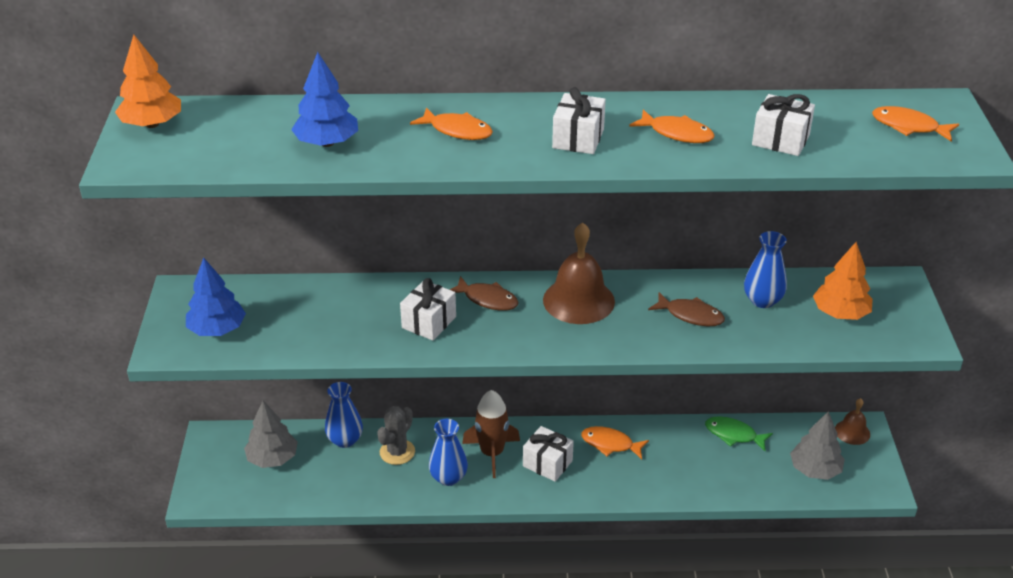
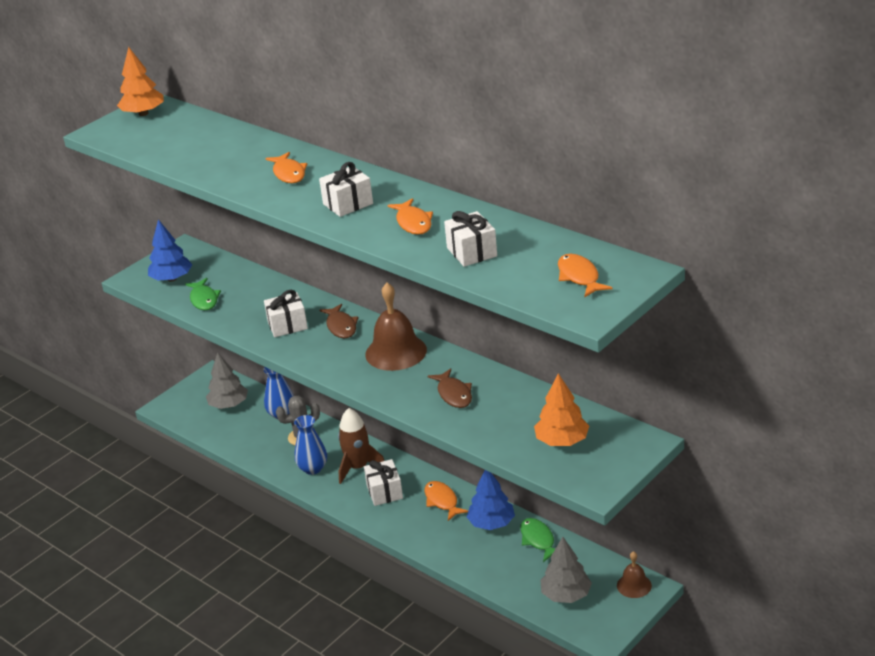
camera: 45 degrees right, 5 degrees down
(291, 335) = (204, 299): none -> green fish
(327, 143) = (209, 155): blue tree -> blue tree (491, 523)
(762, 300) = (519, 407): blue vase -> none

